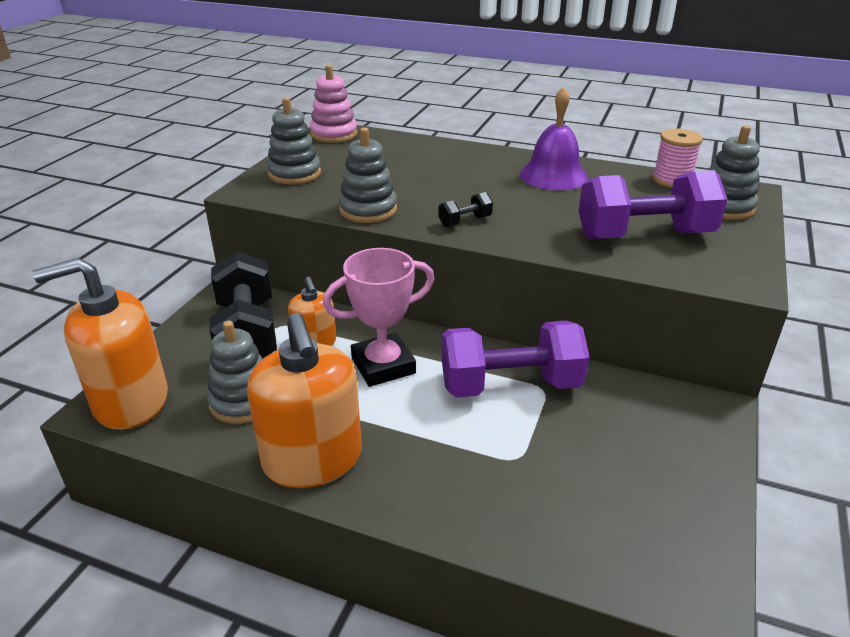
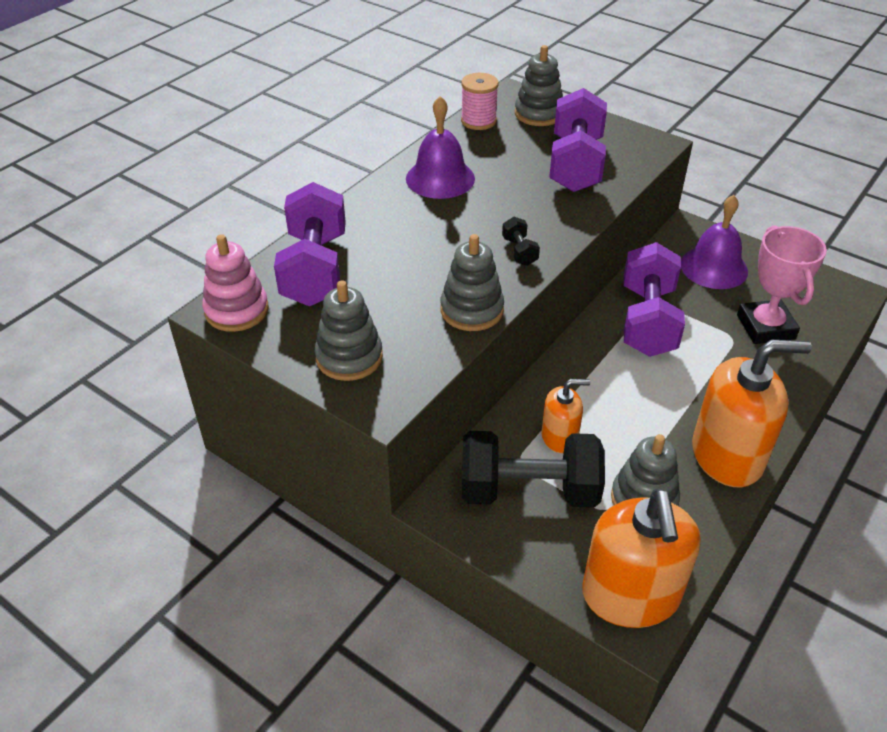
camera: 75 degrees left, 10 degrees up
(383, 365) = (606, 392): pink trophy -> pink trophy (765, 327)
(392, 149) = (315, 269): none -> purple dumbbell
(650, 435) = (714, 267): none -> purple bell

